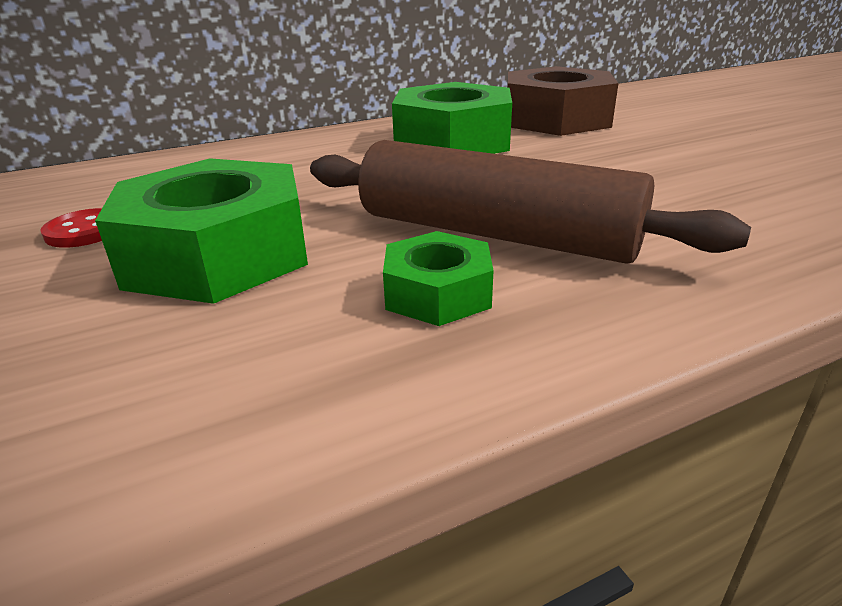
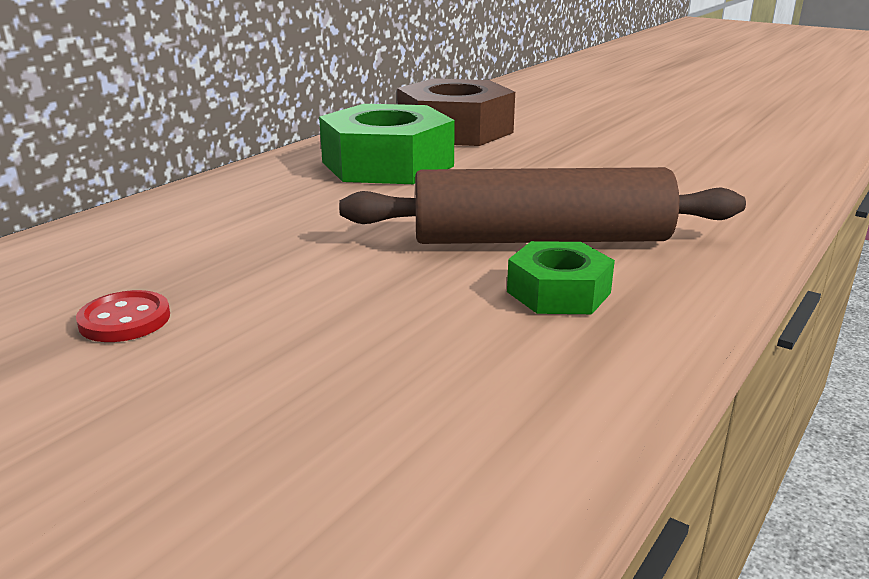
camera: 30 degrees left, 5 degrees down
(218, 254) = (320, 307): green nut -> none

